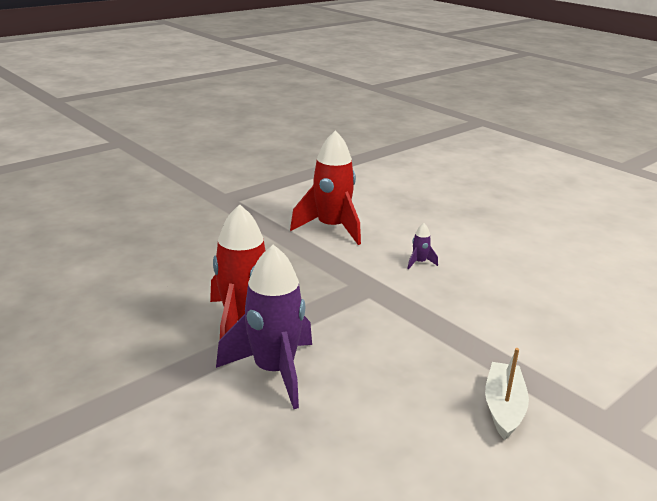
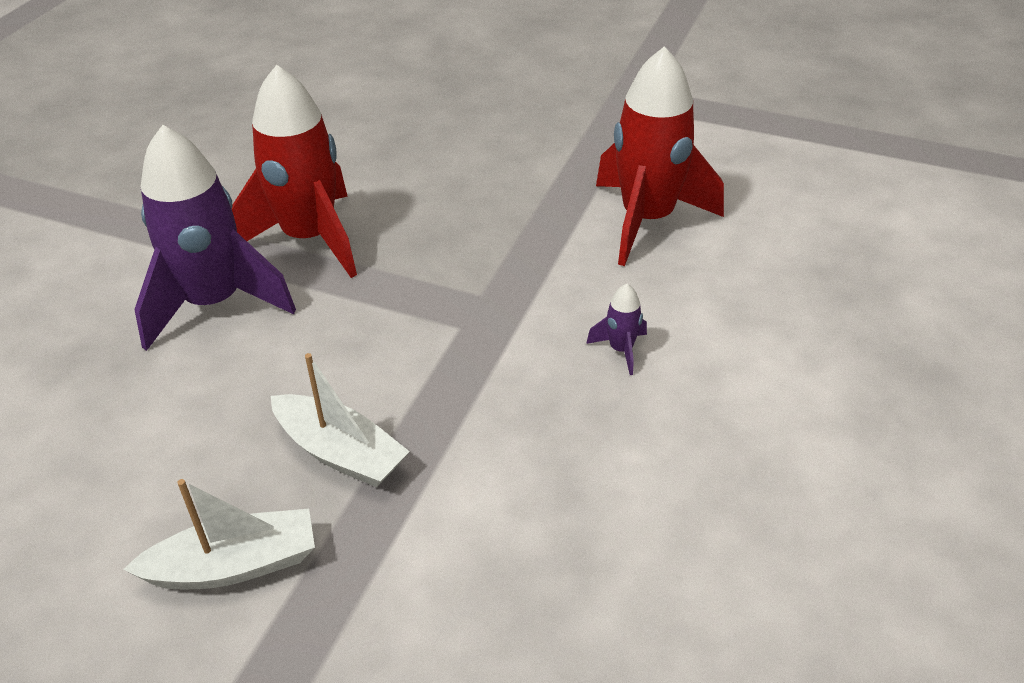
camera: 65 degrees right, 15 degrees up
(440, 355) = (340, 453): none -> white boat

